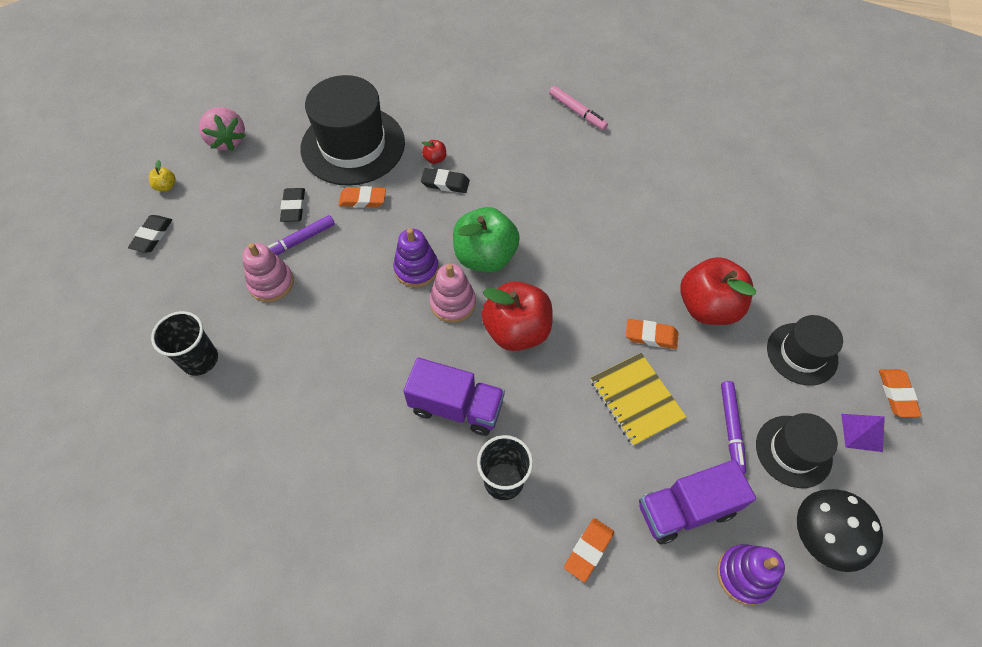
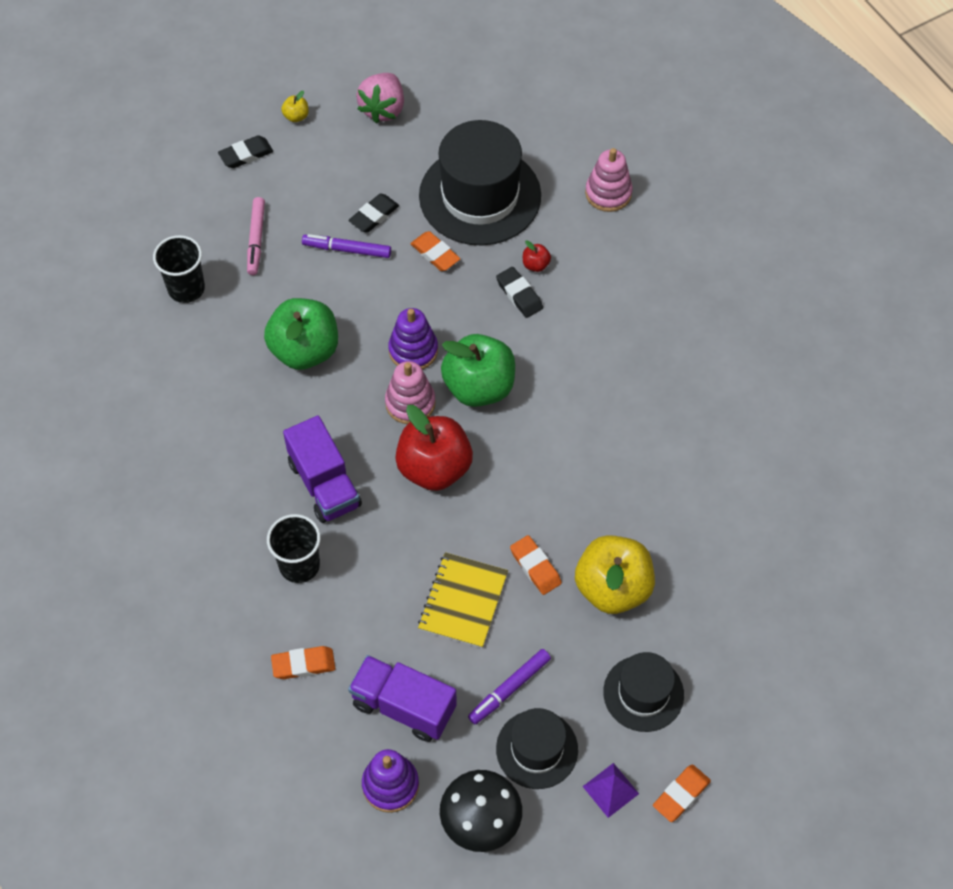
camera: 45 degrees right, 0 degrees up
(271, 283) = (293, 269): pink stacking toy -> pink stacking toy (608, 193)
(340, 329) = (305, 350): none -> green apple
(577, 112) = (718, 322): pink marker -> pink marker (256, 239)
(708, 307) = (612, 588): red apple -> yellow apple

